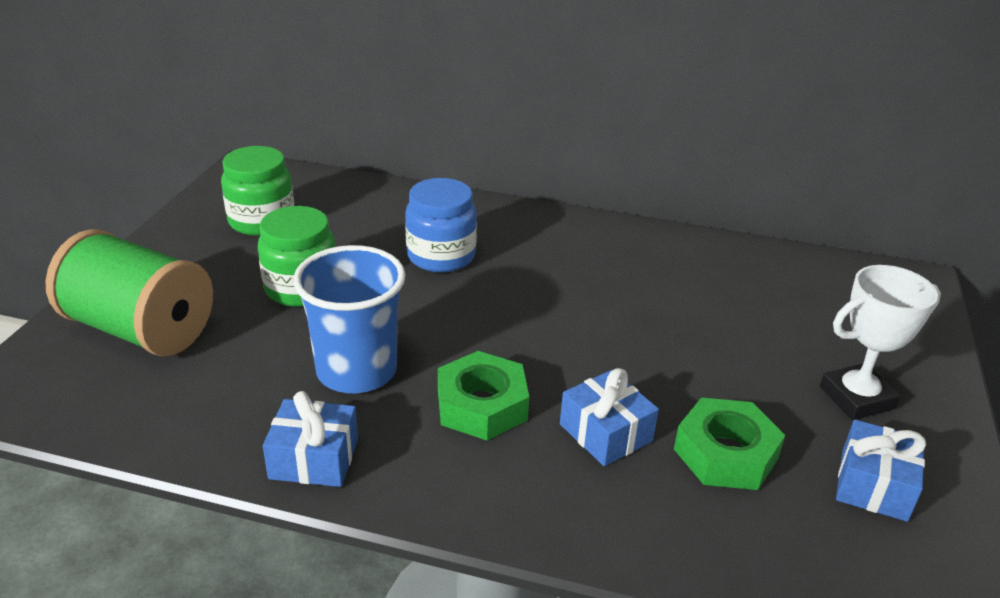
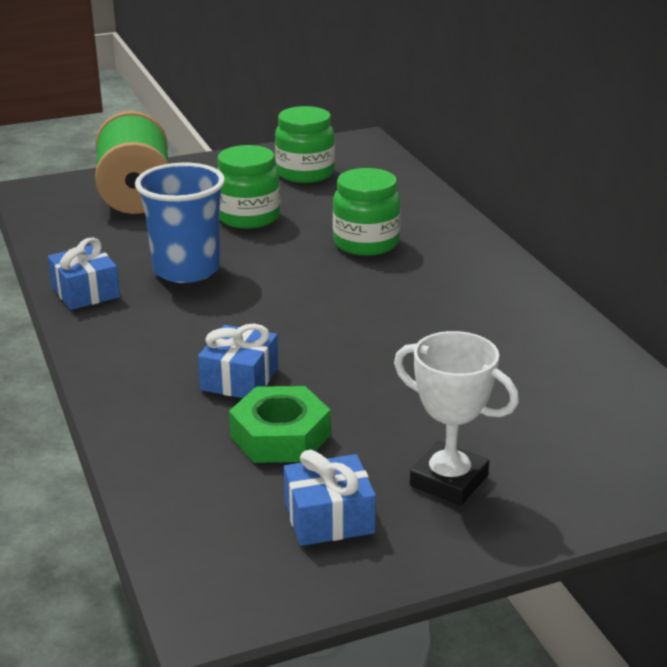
camera: 55 degrees right, 5 degrees down
(441, 256) = (366, 243): blue jar -> green jar
(482, 405) = (208, 323): green nut -> none

